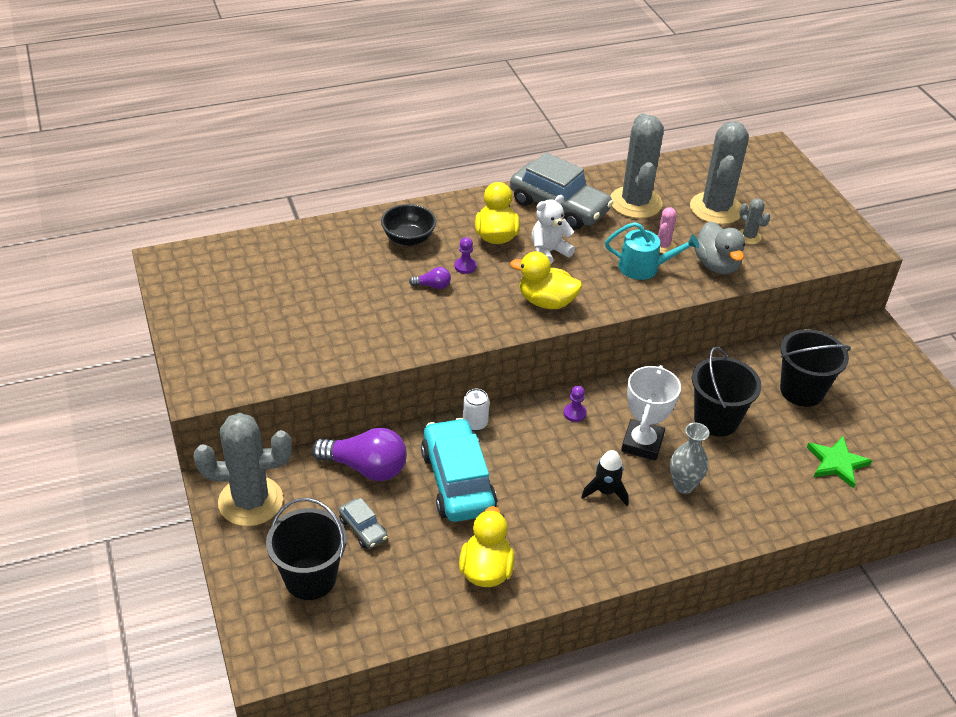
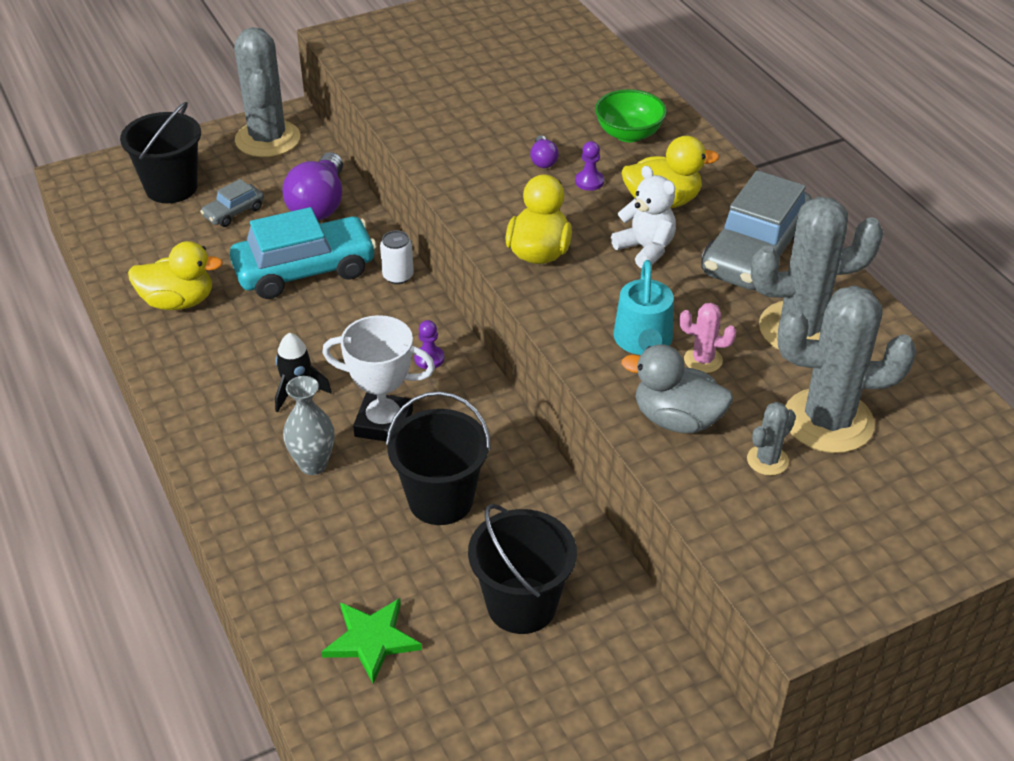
camera: 85 degrees right, 0 degrees up
(408, 239) = (629, 134): black bowl -> green bowl
(716, 265) = (677, 419): grey duck -> grey duck turned 45 degrees clockwise

